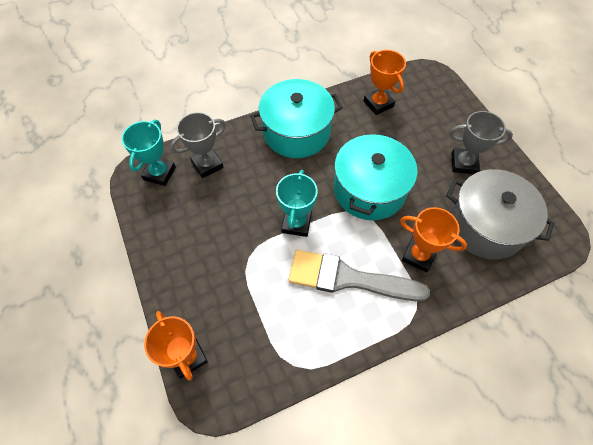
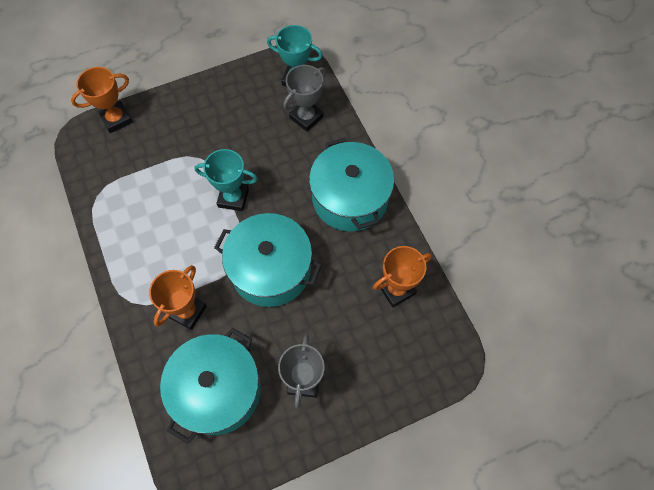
camera: 90 degrees right, 5 degrees up
(207, 165) = (306, 117): grey trophy -> grey trophy turned 75 degrees clockwise
(348, 278) = (170, 243): grey brush -> none
(485, 225) = (217, 390): grey pot -> turquoise pot

